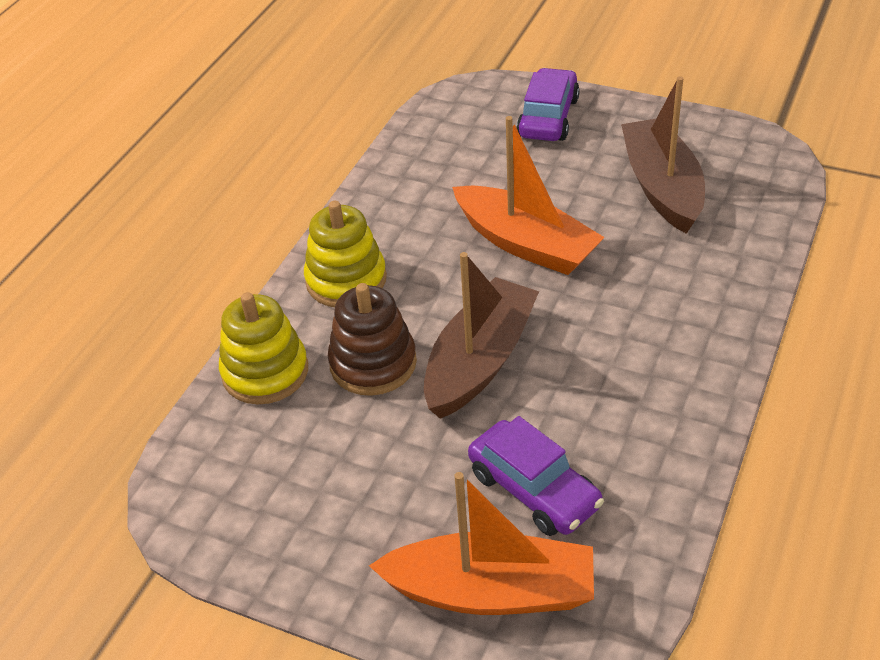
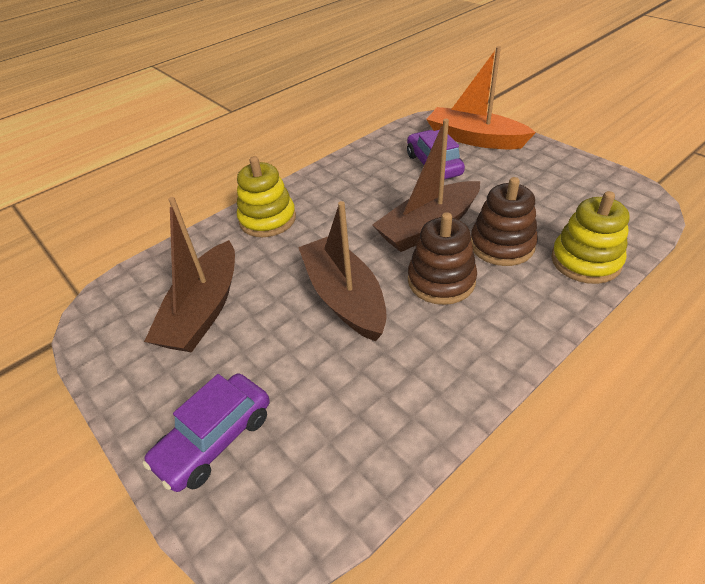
camera: 155 degrees left, 0 degrees up
(346, 280) = (506, 314): yellow stacking toy -> yellow stacking toy (267, 219)
(429, 294) = (441, 280): none -> brown stacking toy
(526, 244) = (344, 297): orange boat -> brown boat

